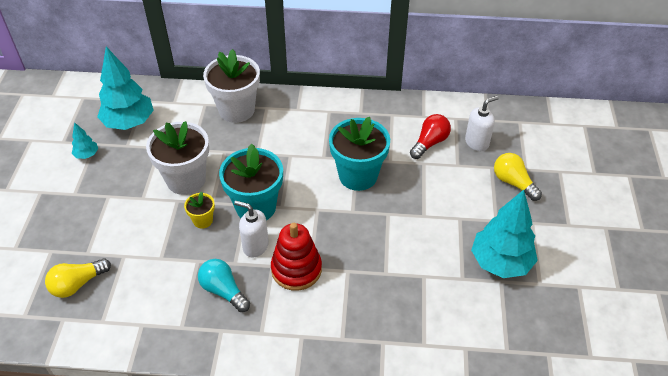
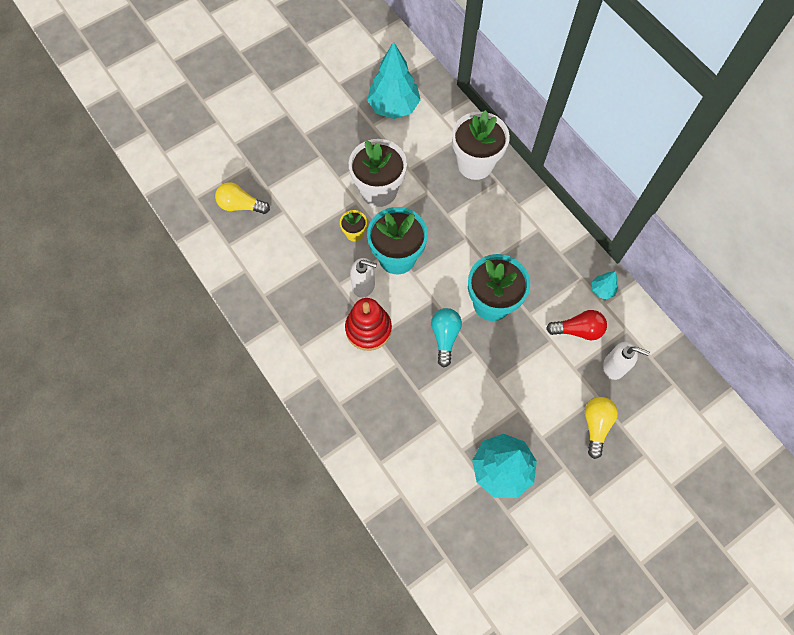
camera: 50 degrees right, 20 degrees up
(87, 155) = (341, 109): turquoise tree -> turquoise tree (602, 290)
(223, 291) = (311, 297): turquoise light bulb -> turquoise light bulb (445, 337)
(255, 246) = (364, 285): white soap dispenser -> white soap dispenser turned 120 degrees clockwise

